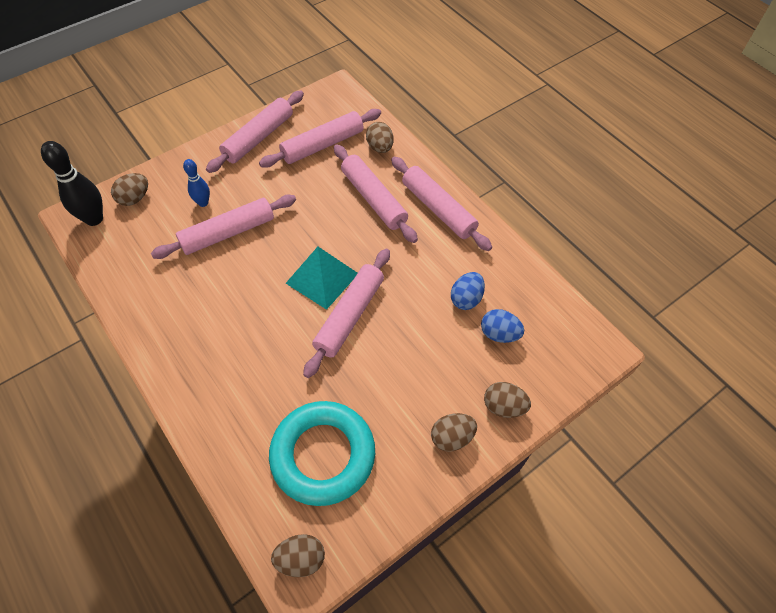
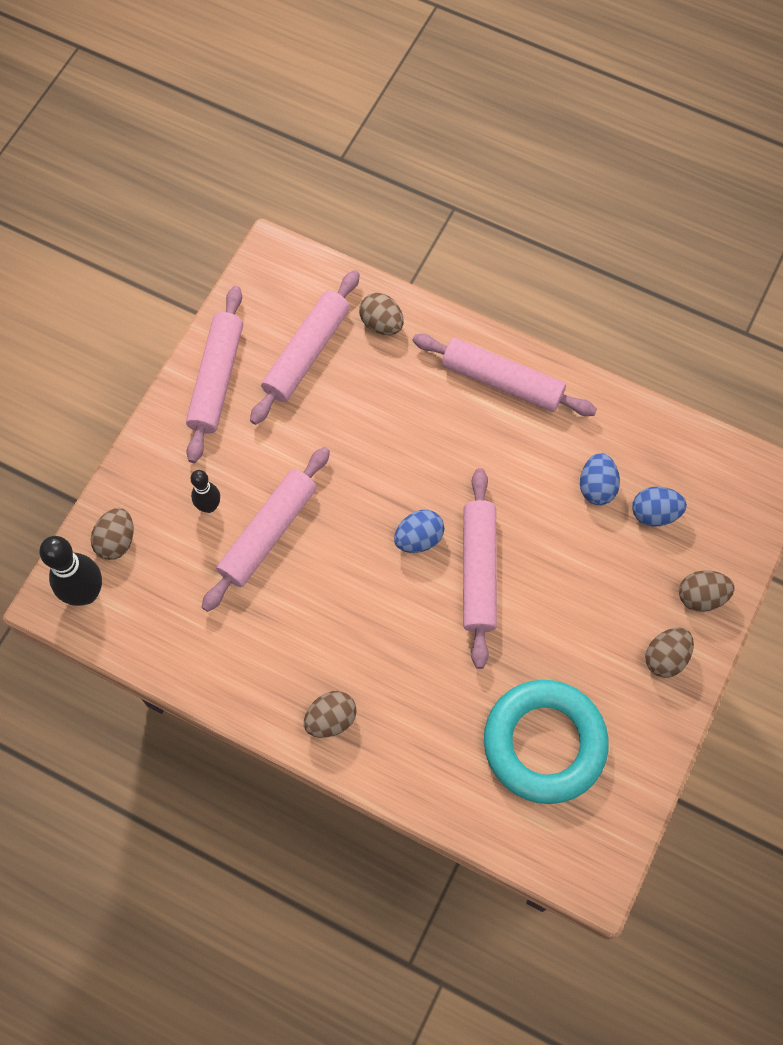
camera: 25 degrees left, 10 degrees up
(203, 203) = (209, 506): blue bowling pin -> black bowling pin
(300, 559) = (585, 857): brown egg -> brown egg (331, 719)
(322, 278) = (419, 538): turquoise pyramid -> blue egg
(373, 199) = (416, 403): pink rolling pin -> none

